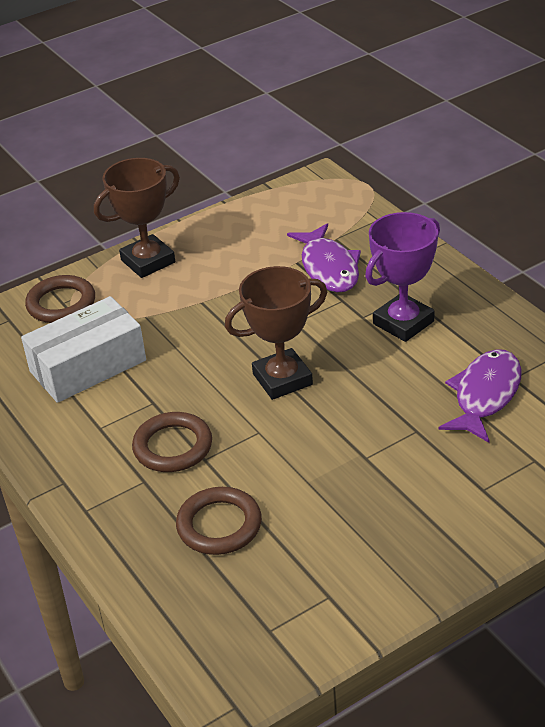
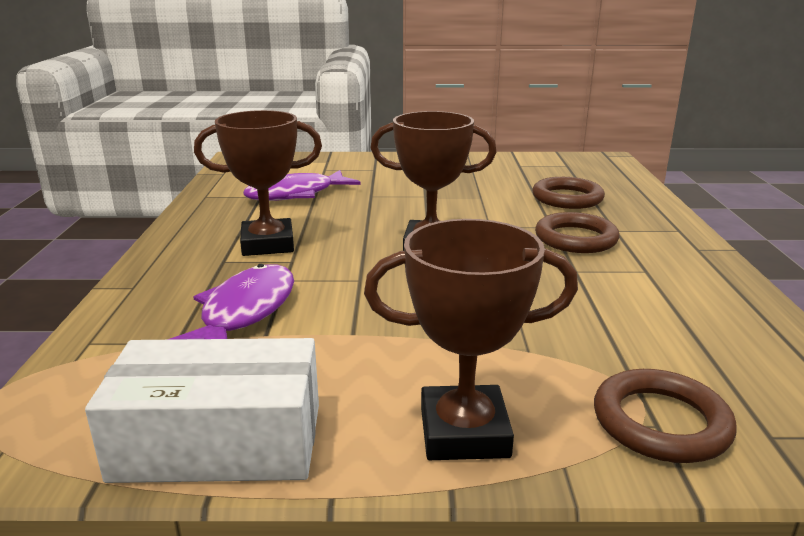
camera: 150 degrees left, 15 degrees down
(88, 366) = (641, 324): white box -> white box (219, 442)
(403, 323) = (268, 244): purple trophy -> brown trophy

